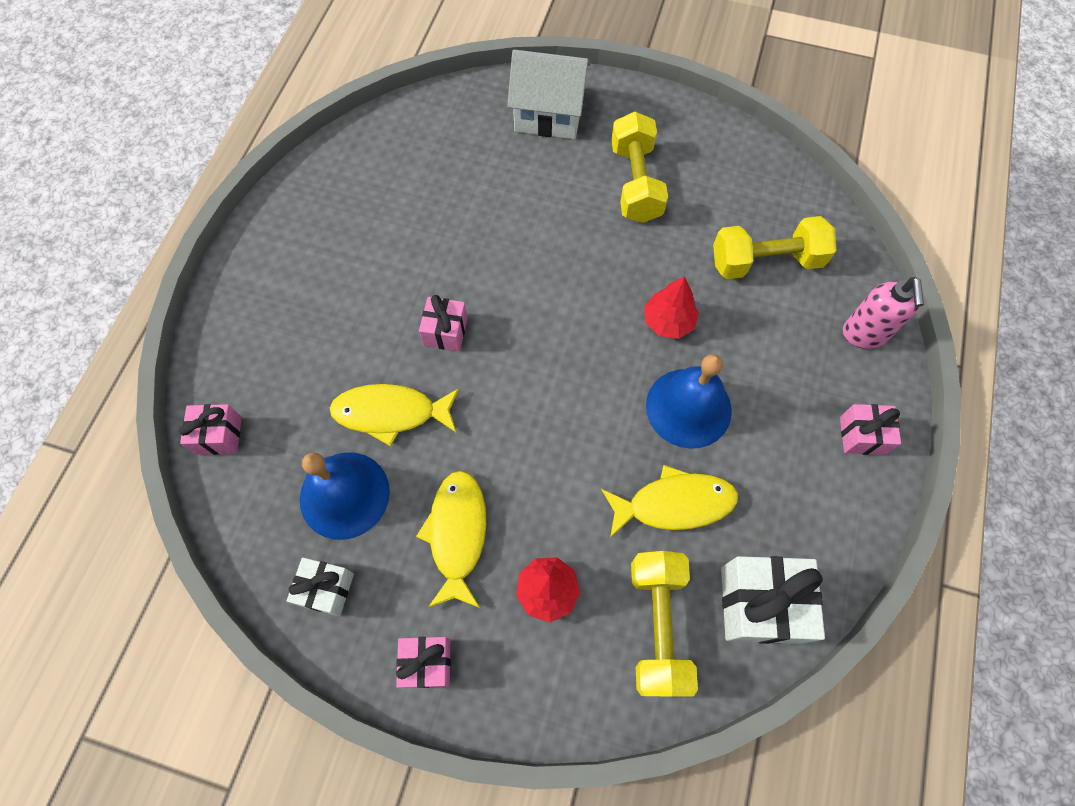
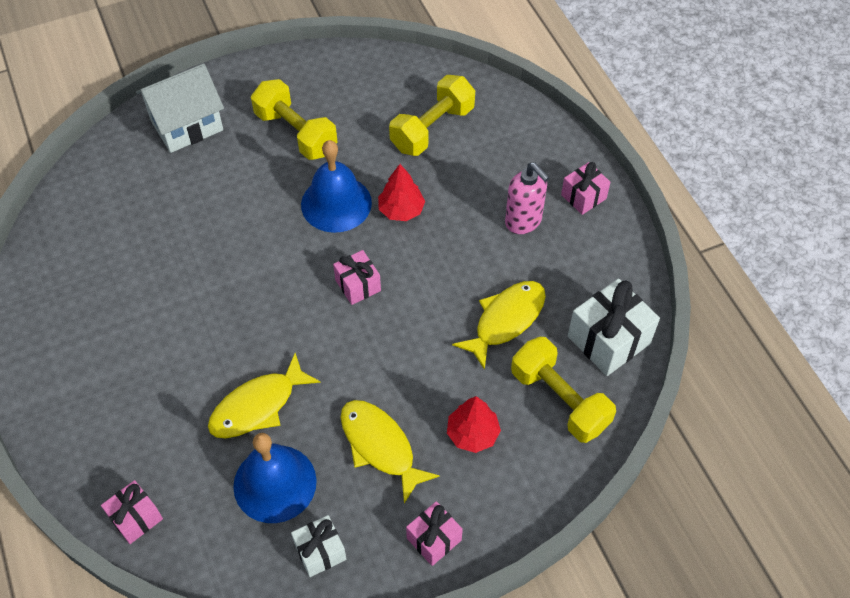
camera: 40 degrees left, 10 degrees down
(445, 331) = (247, 324): pink gift -> pink gift (358, 285)
(688, 407) = (463, 255): blue bell -> blue bell (336, 203)
(864, 334) = (533, 134): pink soap dispenser -> pink soap dispenser (523, 221)

